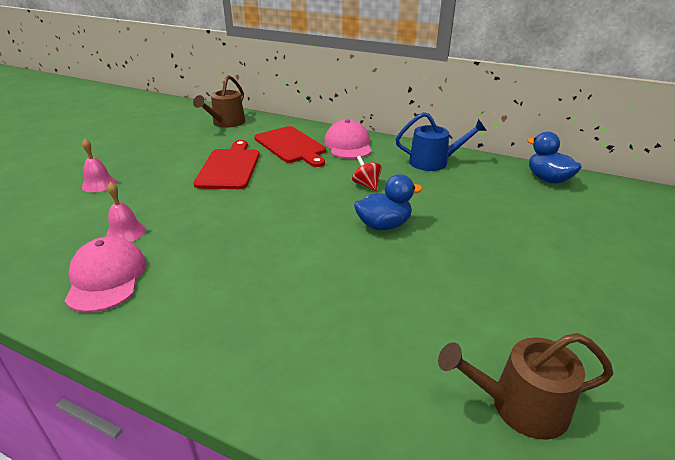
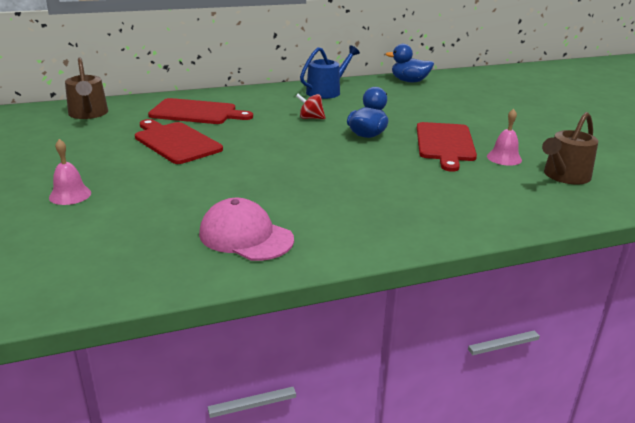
camera: 45 degrees left, 5 degrees down
(126, 232) = (190, 210): pink bell -> pink bell (504, 158)
(348, 145) = (243, 99): pink cap -> none
(444, 273) = (445, 144): none -> red cutting board

